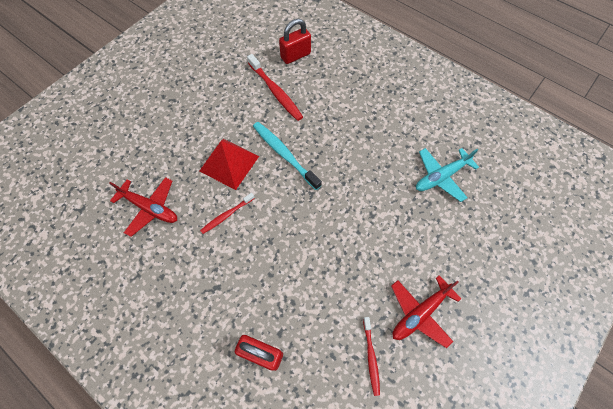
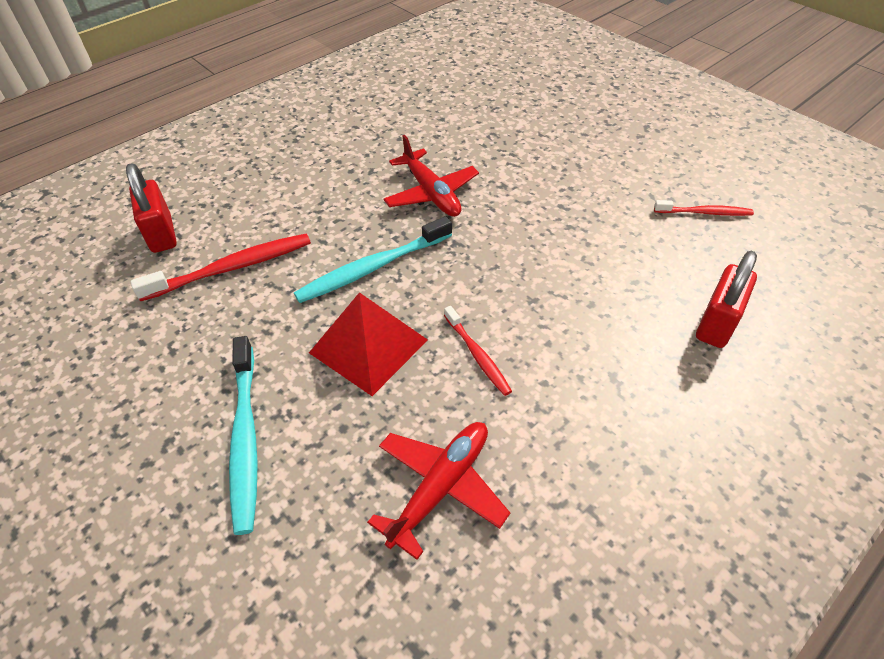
camera: 80 degrees left, 15 degrees down
(175, 126) = (245, 437): none -> turquoise toothbrush
(420, 313) = (643, 164): red plane -> red plane (431, 193)
(441, 177) = (455, 118): turquoise plane -> none

